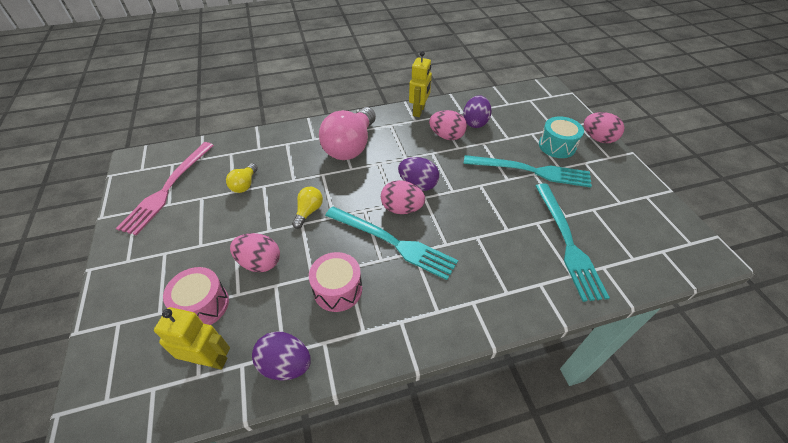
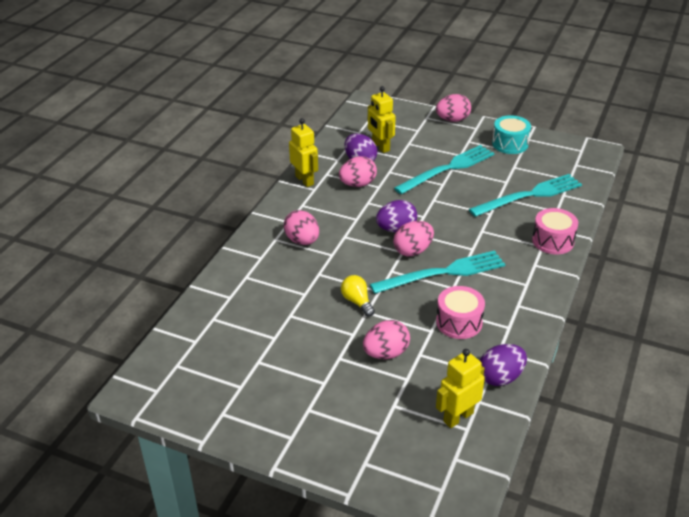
camera: 50 degrees left, 10 degrees down
(168, 188) = (215, 380): pink fork -> none
(203, 305) = (398, 403): pink drum -> pink drum (553, 241)
(245, 184) = (274, 326): yellow light bulb -> none
(351, 146) = (302, 241): pink light bulb -> pink egg
(506, 122) = (380, 147): none -> yellow robot
(557, 146) = (437, 141): turquoise drum -> turquoise drum (510, 144)
(567, 242) = (529, 195): turquoise fork -> turquoise fork turned 60 degrees counterclockwise

